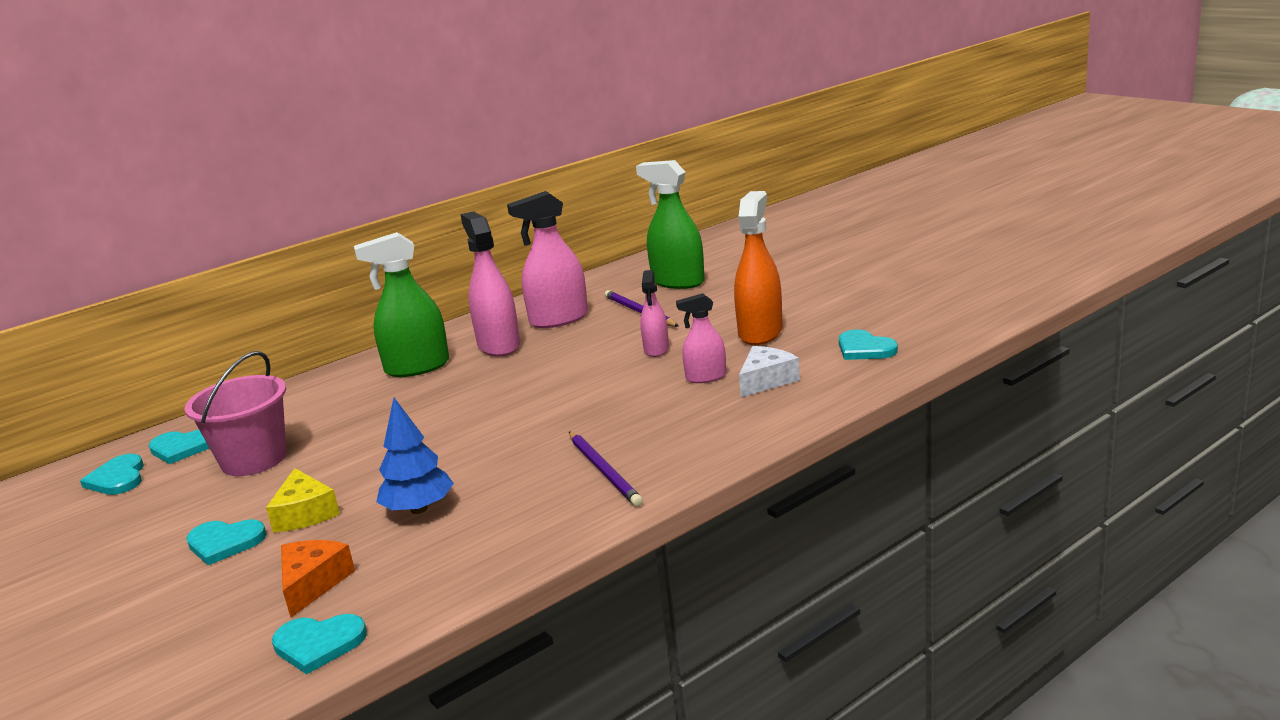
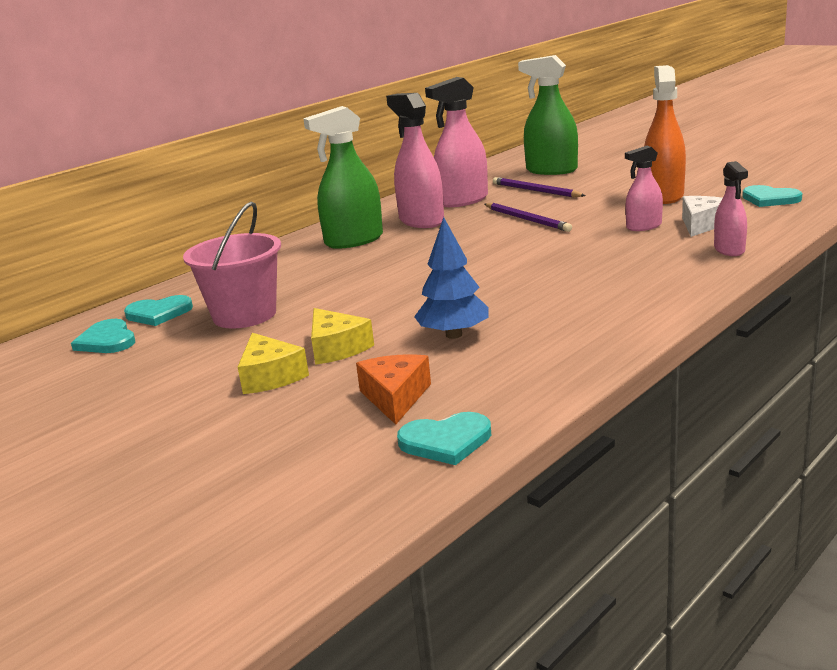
camera: 10 degrees left, 0 degrees up
(225, 543) = (270, 376): turquoise heart -> yellow cheese
(604, 471) = (613, 294): purple pencil -> purple pencil (527, 220)
(656, 349) = (577, 213): pink spray bottle -> pink spray bottle (729, 250)

